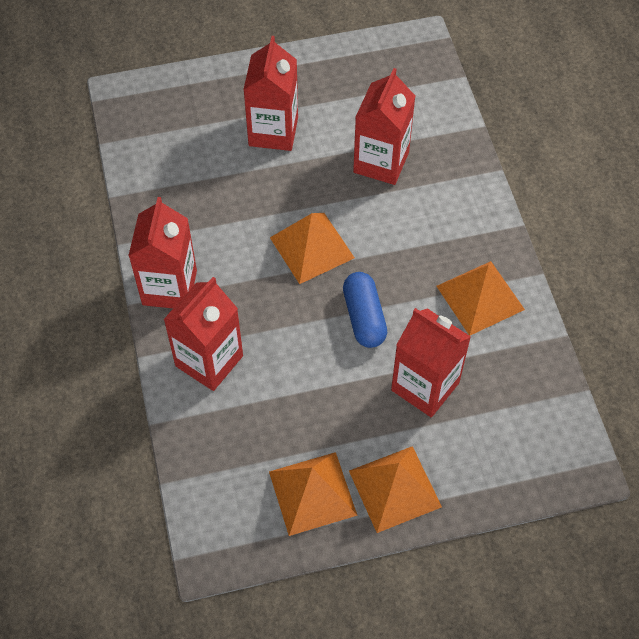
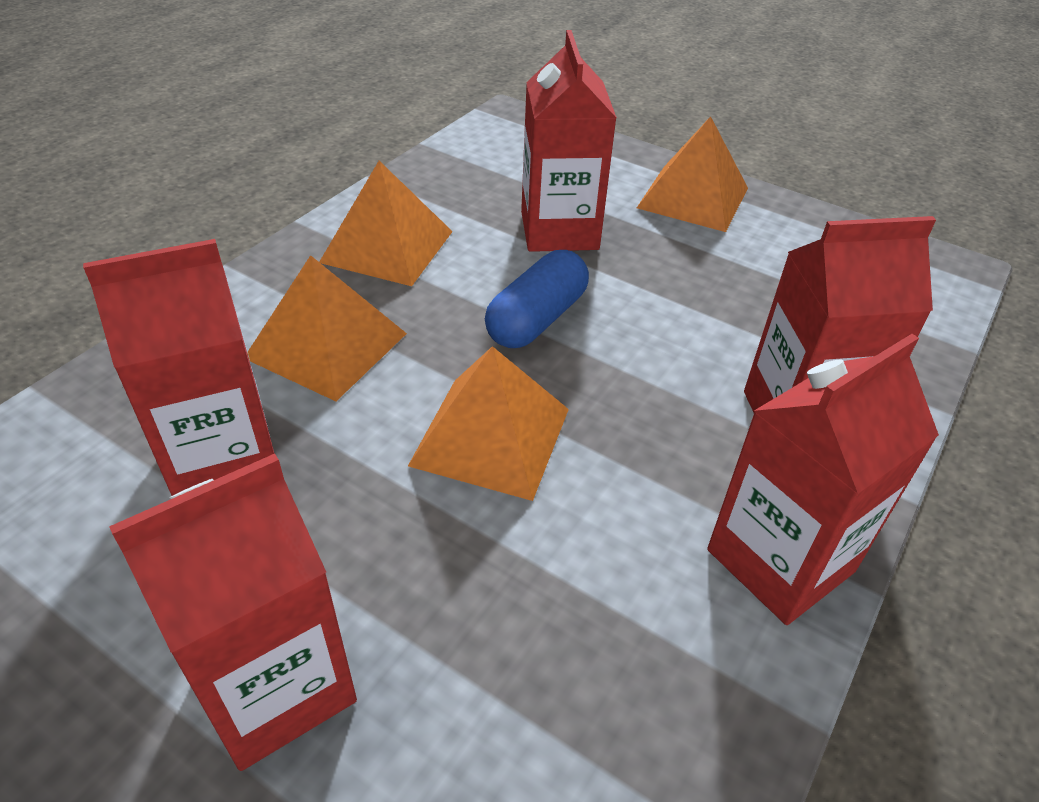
camera: 135 degrees left, 15 degrees down
(312, 493) = (785, 241): orange pyramid -> orange pyramid (327, 345)

